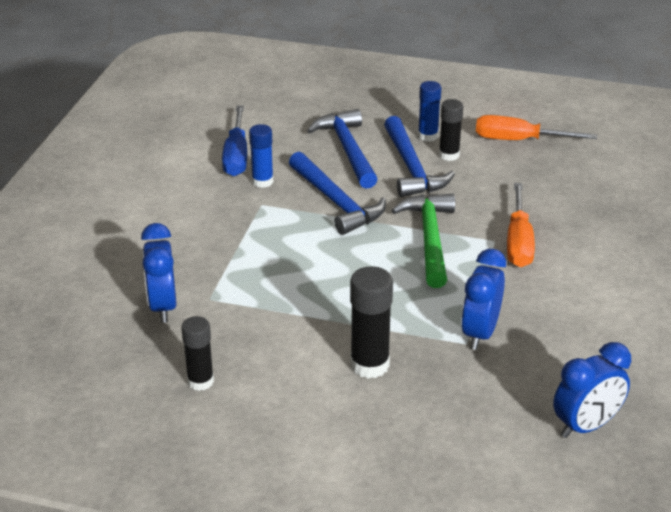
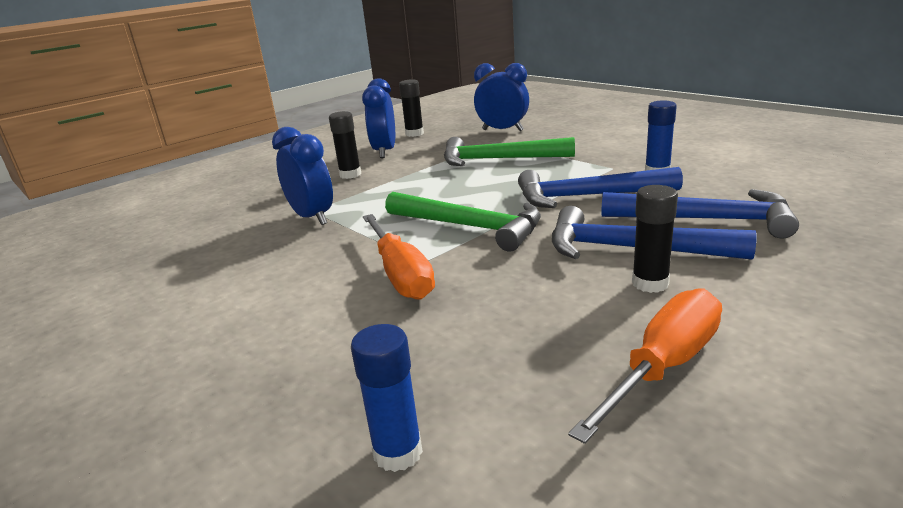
camera: 125 degrees right, 10 degrees down
(236, 156) = (721, 167): blue screwdriver -> none
(271, 275) = (498, 159): none -> green hammer
(369, 365) = (350, 174): black glue stick -> black glue stick, size x0.67
(428, 136) = (722, 281): blue glue stick -> blue glue stick (398, 452)
(518, 242) = (400, 274): orange screwdriver -> orange screwdriver turned 150 degrees counterclockwise
(586, 426) = (158, 230): blue clock -> blue clock (384, 152)

